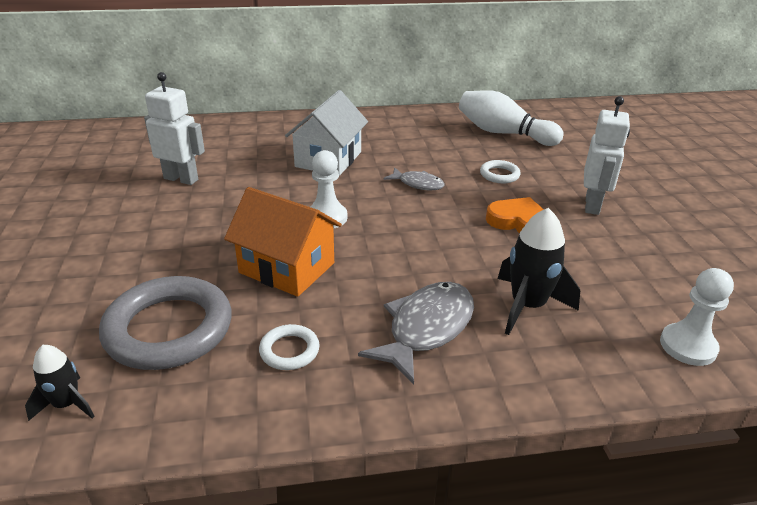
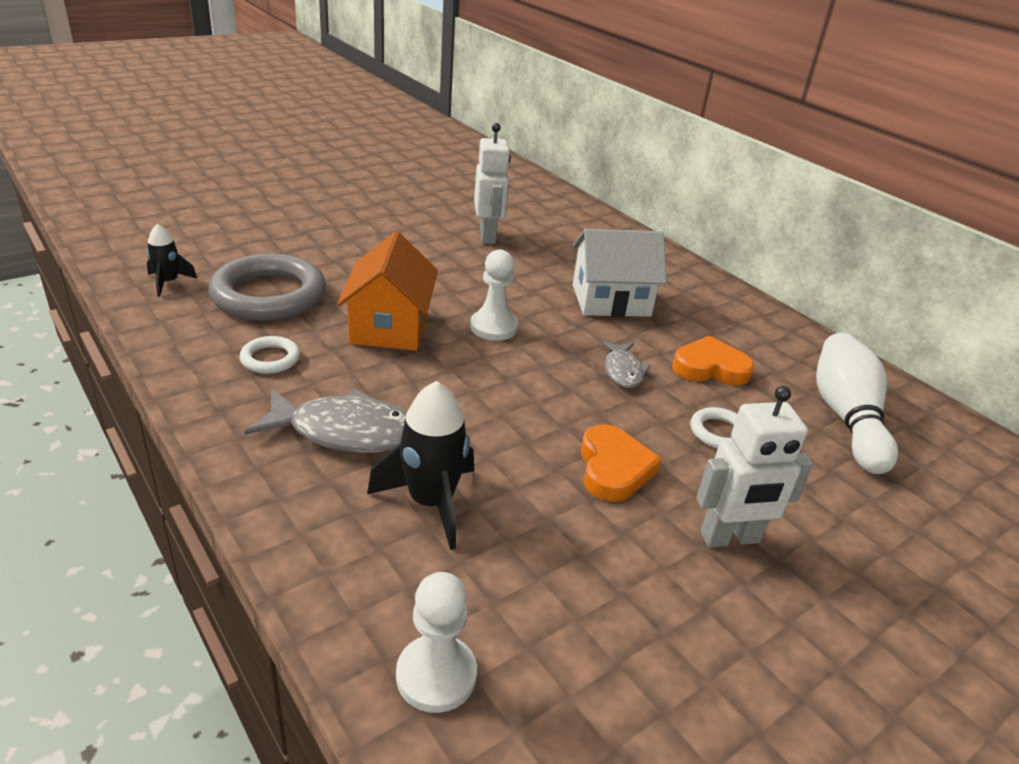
camera: 60 degrees right, 0 degrees up
(433, 153) = (710, 368): none -> orange heart

